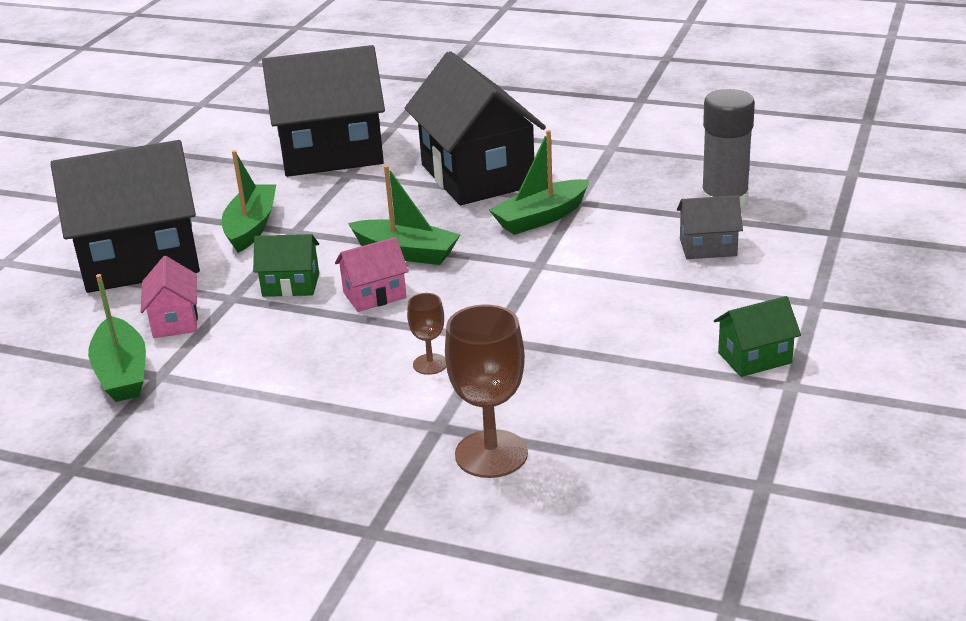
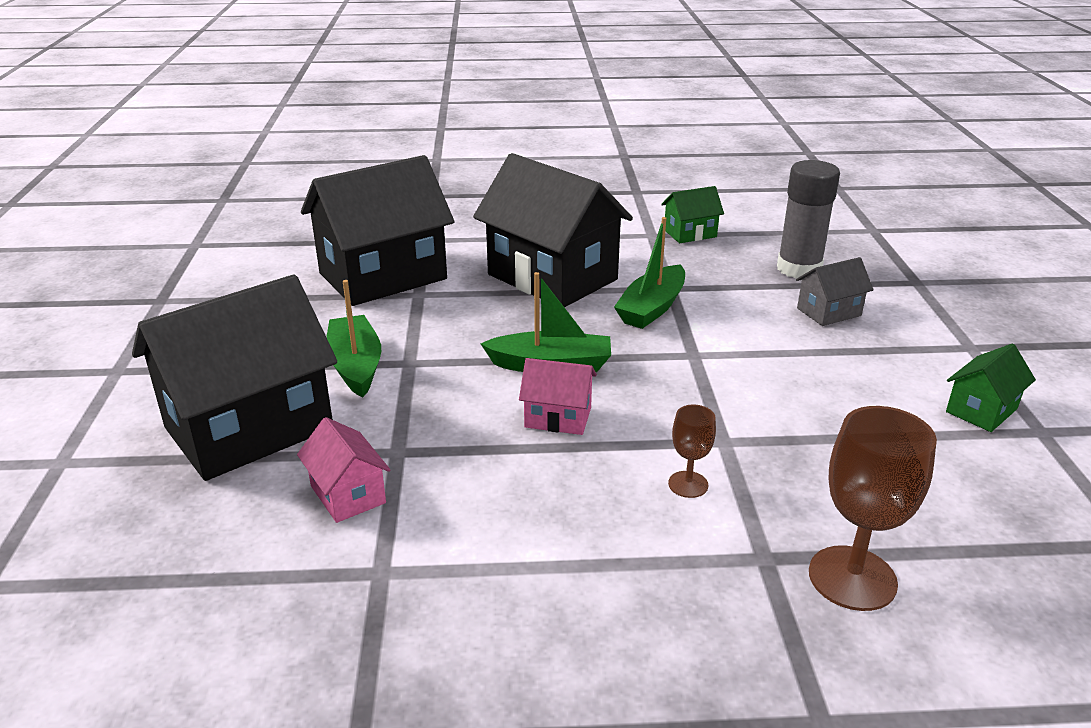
camera: 25 degrees left, 0 degrees up
(122, 373) = (329, 580): green boat -> none
(291, 285) = (455, 423): green house -> green house (690, 233)
(374, 295) = (558, 417): pink house -> pink house turned 60 degrees clockwise

